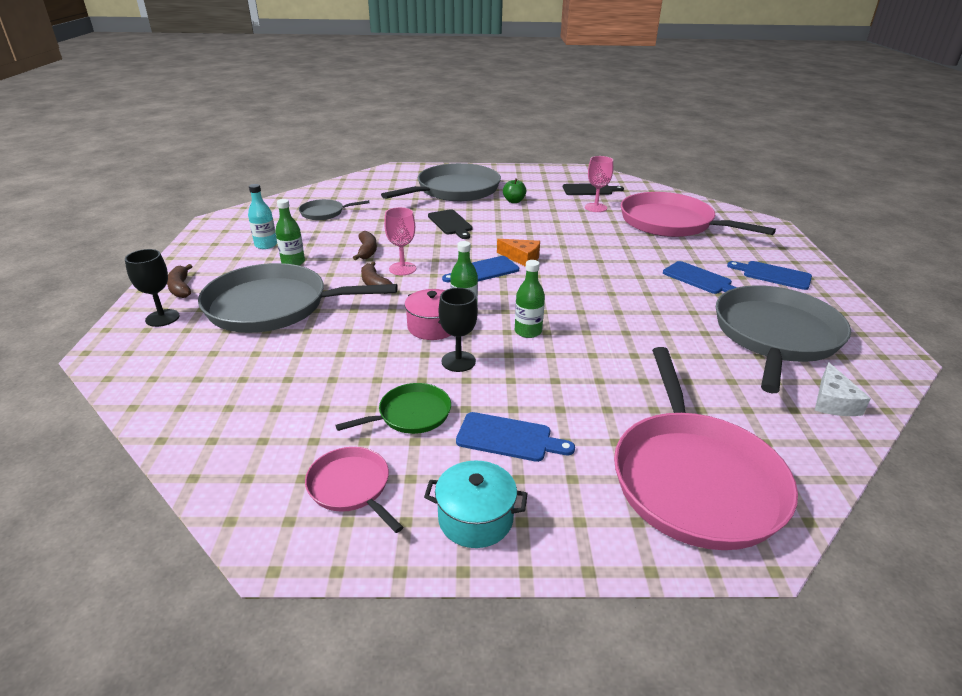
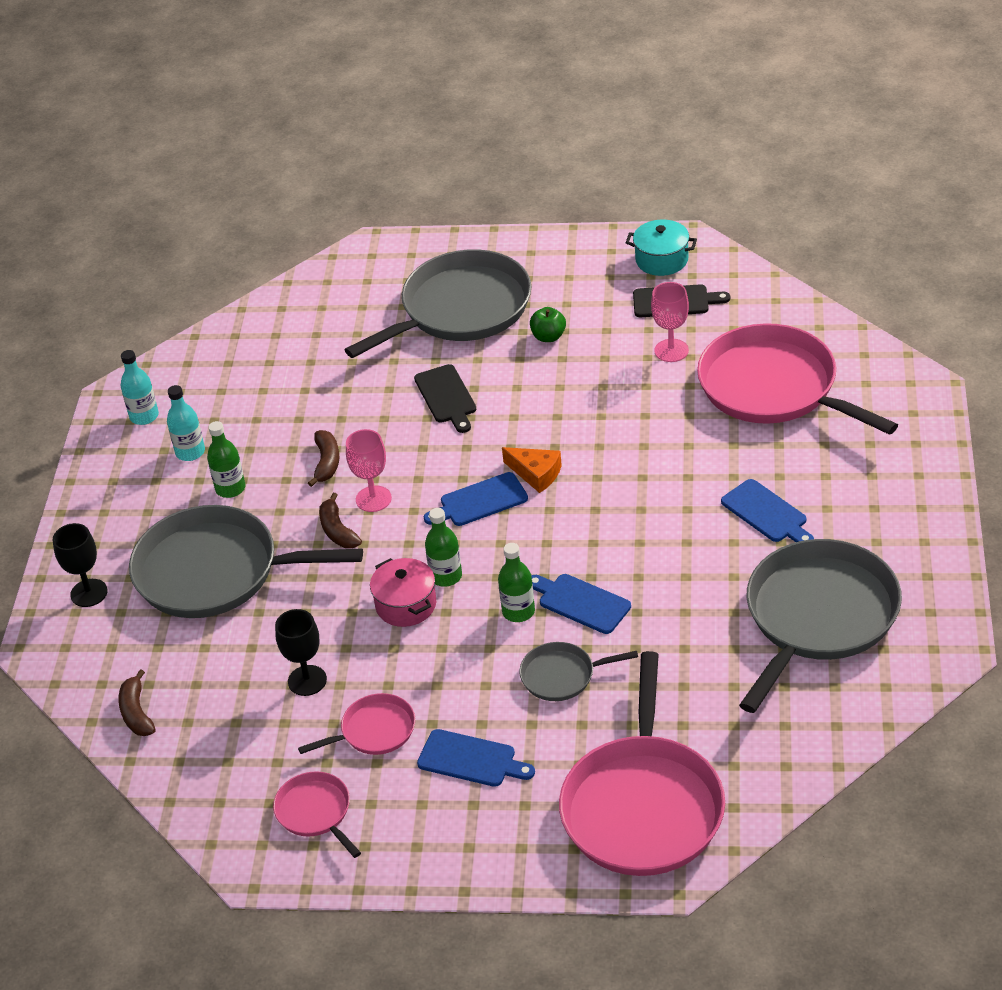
camera: 10 degrees right, 10 degrees up
(181, 288) = (97, 540): brown banana -> brown banana (136, 713)
(236, 228) = (144, 416): none -> turquoise bottle
(324, 213) = (264, 375): grey pan -> grey pan (562, 675)
(411, 414) = (374, 731): green pan -> pink pan
(458, 361) = (431, 659): black goblet -> black goblet (307, 680)
(475, 519) = (427, 844): turquoise pot -> turquoise pot (662, 260)
(773, 275) = (872, 503): blue cutting board -> blue cutting board (580, 602)
(833, 401) = (834, 715): white cheese -> none

